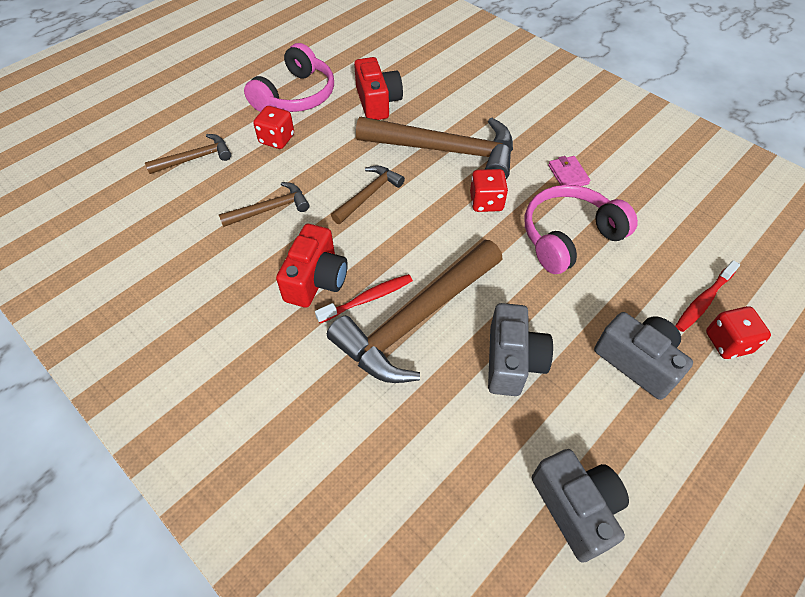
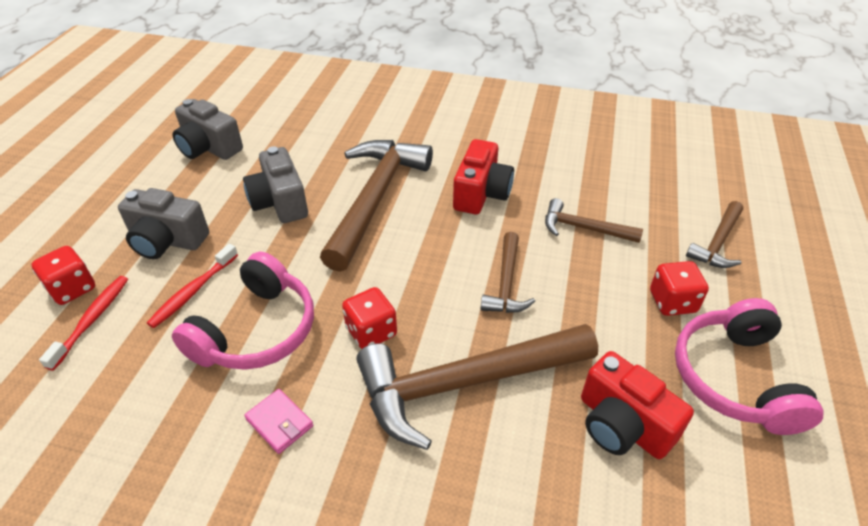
camera: 150 degrees right, 10 degrees down
(270, 209) = (584, 228): brown hammer -> brown hammer turned 75 degrees clockwise
(316, 279) = (481, 193): red camera -> red camera turned 150 degrees counterclockwise
(368, 299) = (426, 197): red toothbrush -> red toothbrush (193, 291)

